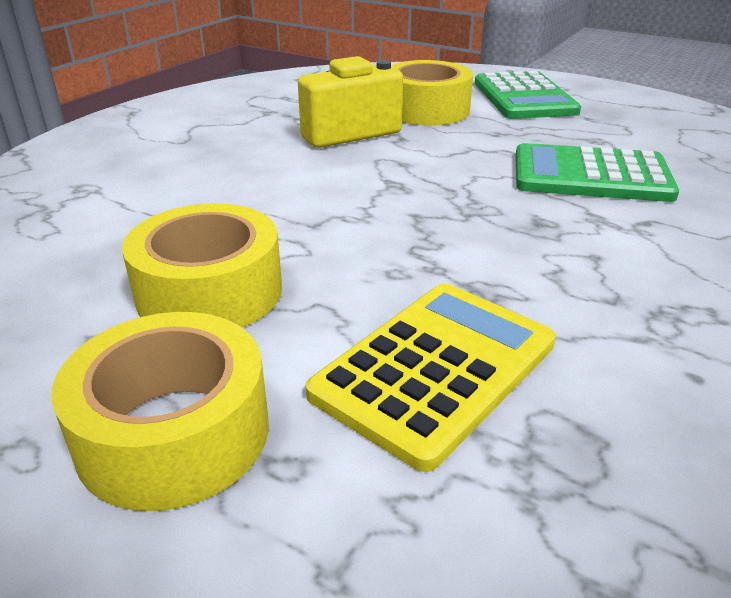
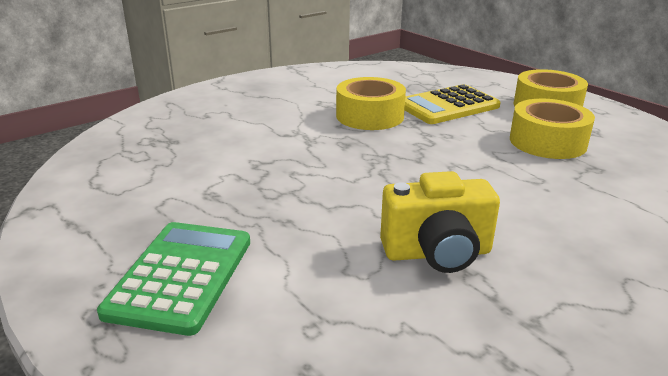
camera: 160 degrees left, 5 degrees down
(426, 110) = (324, 277): yellow tape -> yellow tape (370, 116)
(590, 175) = (271, 165): green calculator -> none

